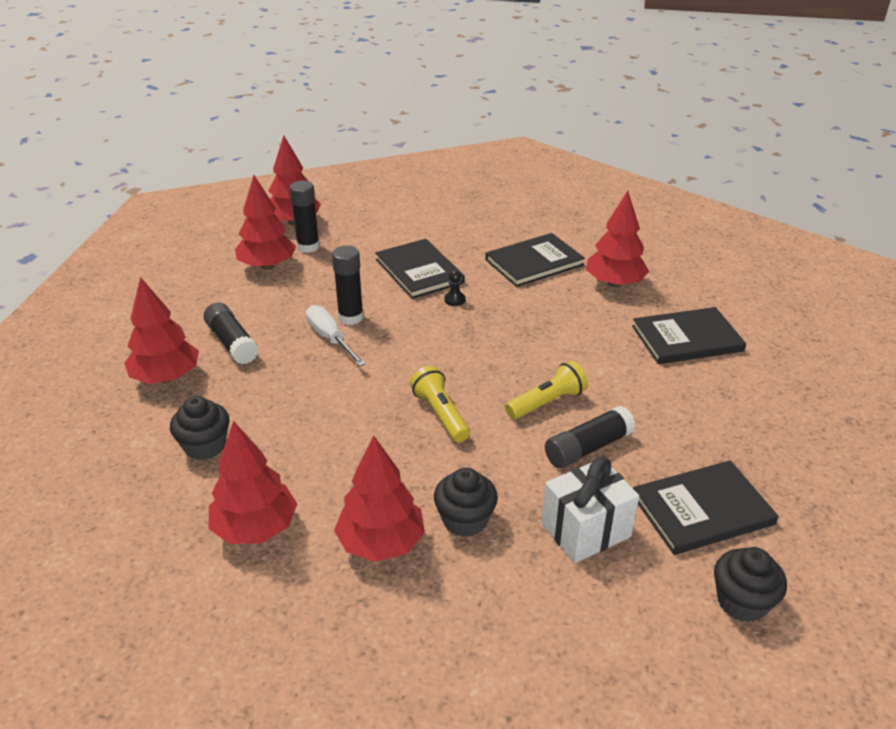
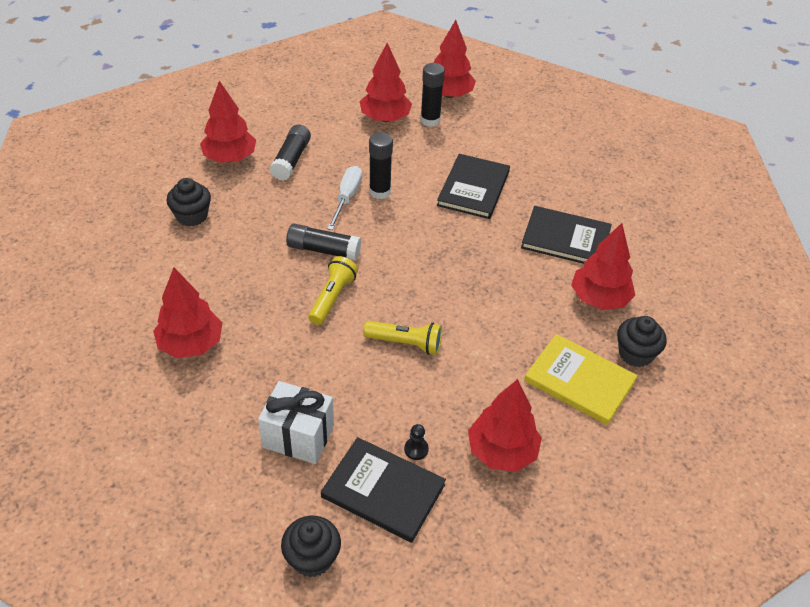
camera: 45 degrees right, 10 degrees up
(255, 528) = (150, 283): red tree -> red tree (501, 452)
(454, 300) = (463, 227): black pawn -> black pawn (416, 449)
(465, 520) = (247, 370): black cupcake -> black cupcake (635, 354)
(588, 448) = (381, 392): black glue stick -> black glue stick (324, 250)
(687, 339) = (579, 381): black book -> yellow book

